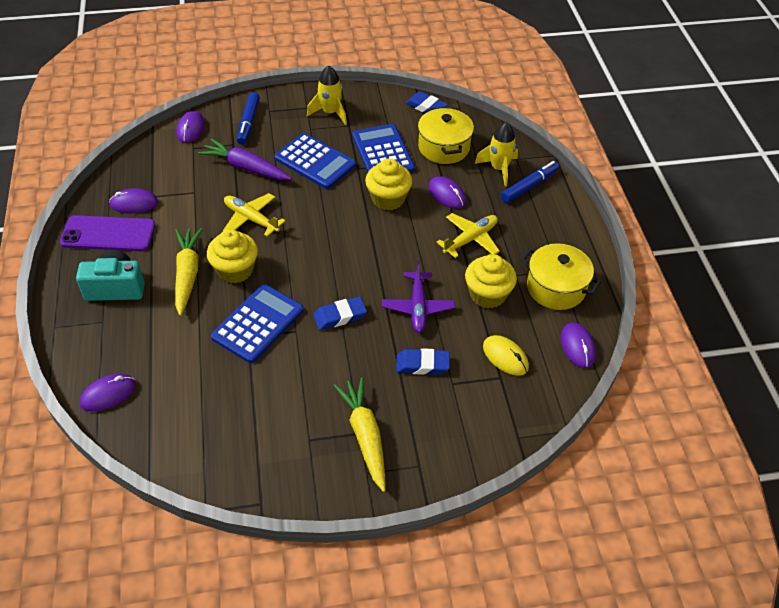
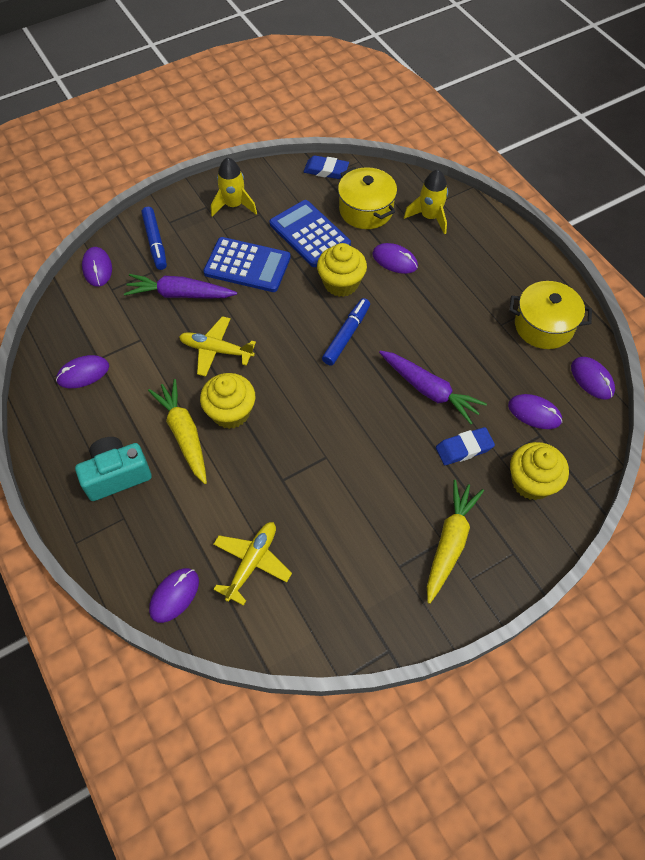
camera: 20 degrees left, 10 degrees up
(108, 234) = (74, 417): purple phone -> none
(258, 324) = (285, 463): blue calculator -> none
(340, 316) = (360, 426): blue eraser -> none
(365, 436) = (449, 543): yellow carrot -> yellow carrot turned 60 degrees clockwise
(418, 307) = (429, 390): purple plane -> purple carrot
(470, 239) = (441, 301): yellow plane -> yellow plane (252, 563)
(487, 294) = (486, 354): yellow cupcake -> yellow cupcake (531, 482)
(505, 357) = (534, 413): yellow mouse -> purple mouse
(529, 186) = (467, 227): blue marker -> blue marker (346, 335)

